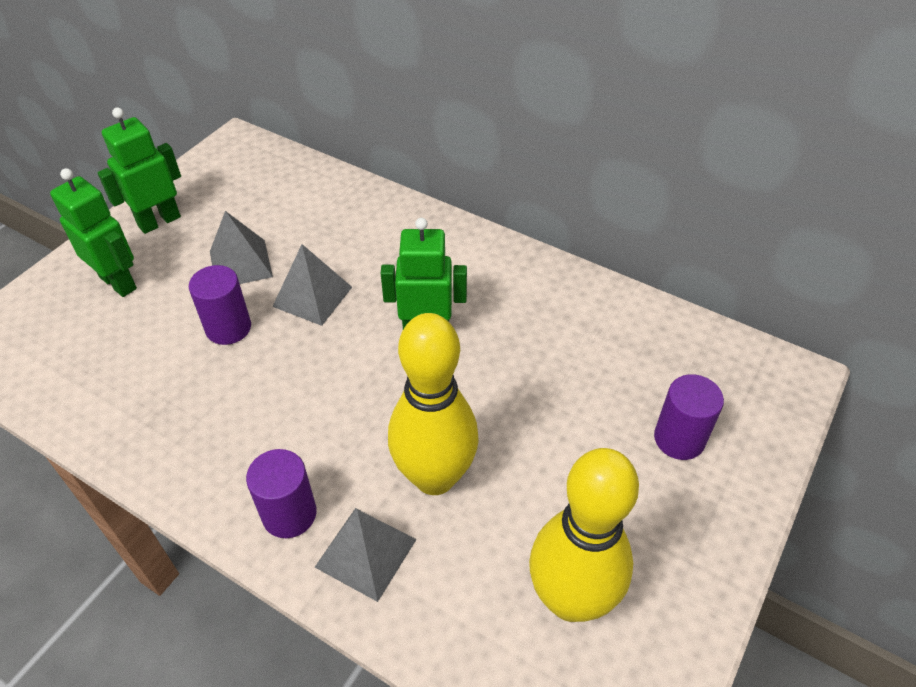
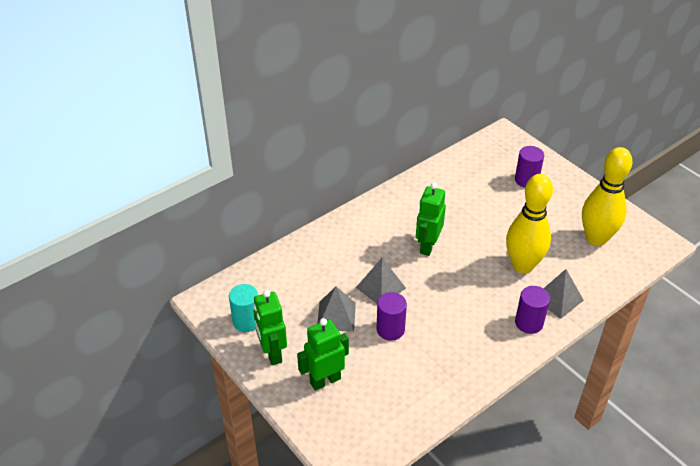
camera: 70 degrees left, 5 degrees down
(210, 185) = (246, 321): none -> turquoise cylinder

